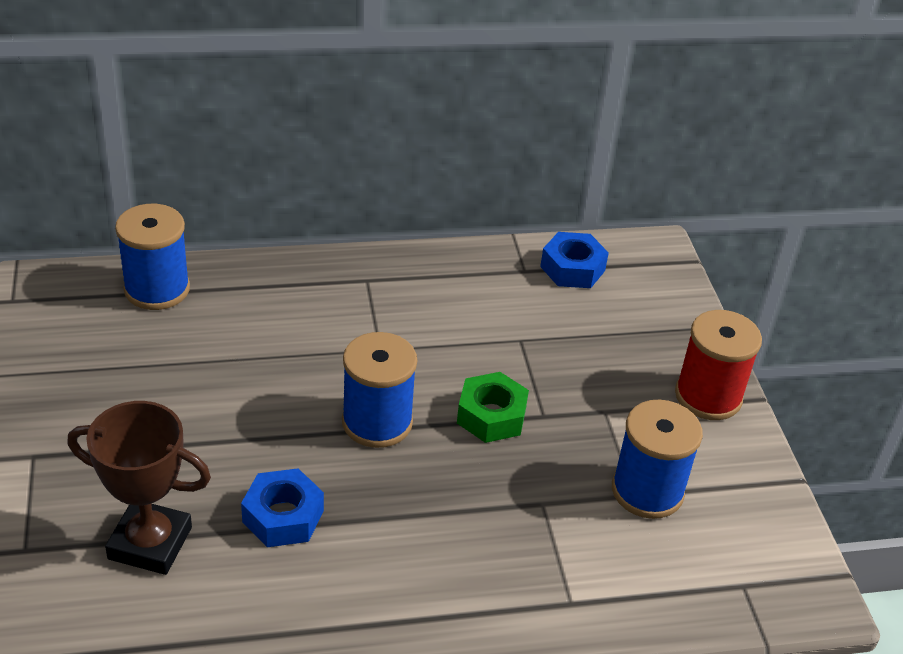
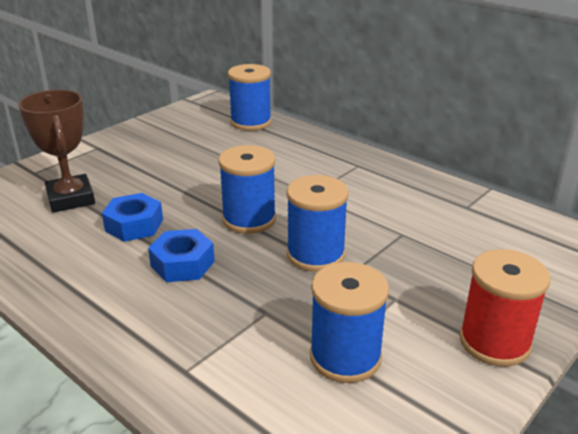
camera: 55 degrees right, 10 degrees down
(491, 416) = (315, 255): green nut -> blue spool
(572, 268) = (504, 222): blue nut -> blue nut (182, 264)

